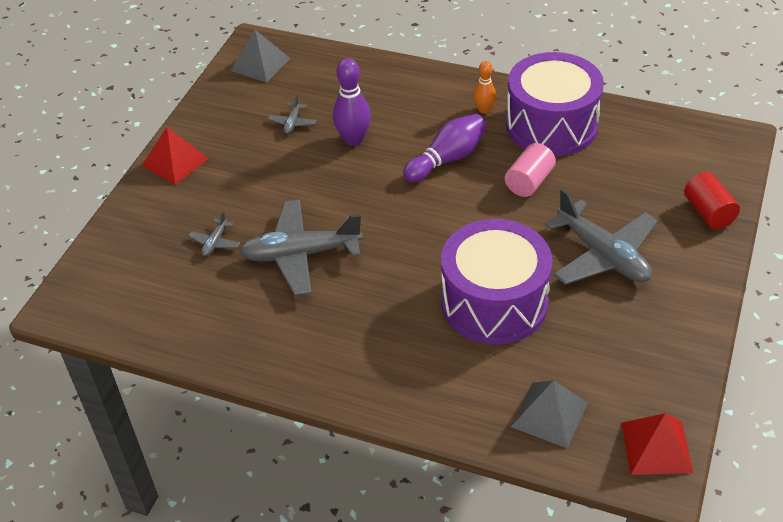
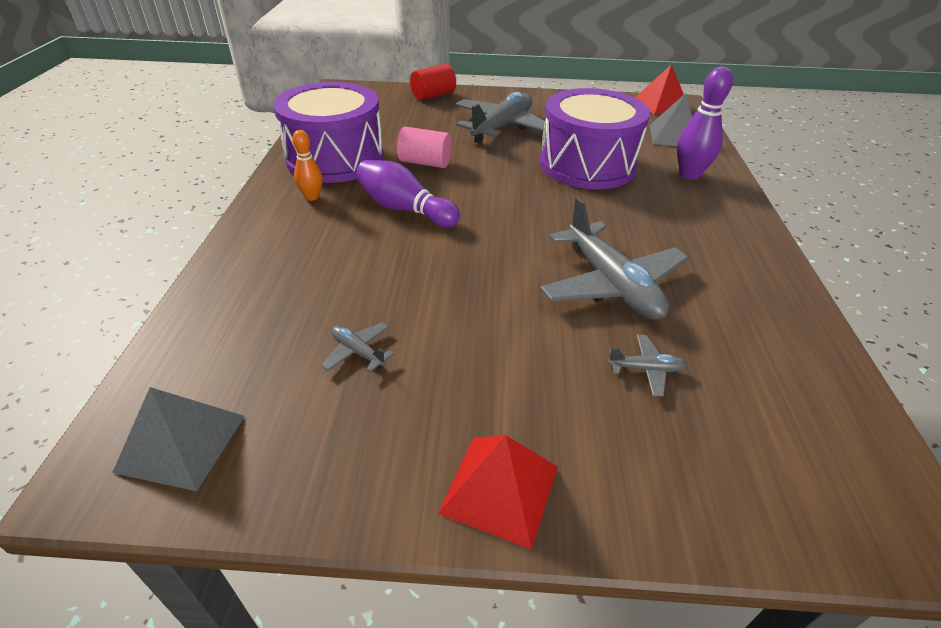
camera: 110 degrees left, 5 degrees down
(292, 123) = (358, 352): grey plane -> grey plane turned 135 degrees counterclockwise
(353, 139) = (385, 283): purple bowling pin -> purple bowling pin (689, 174)

